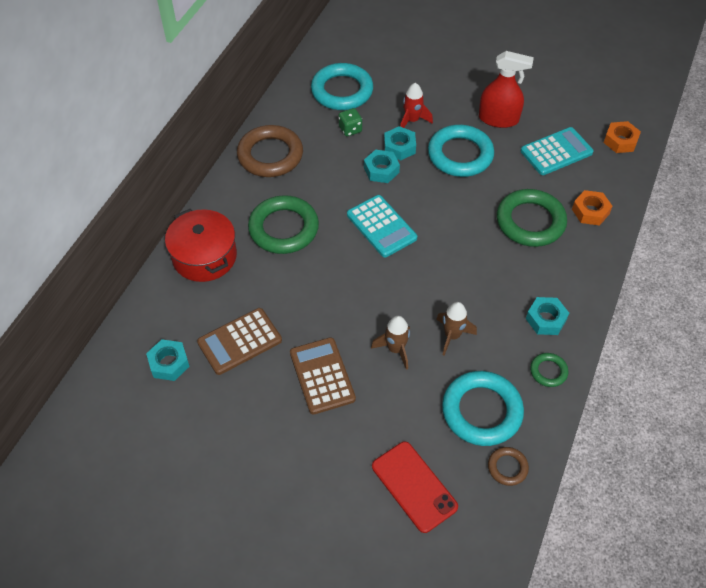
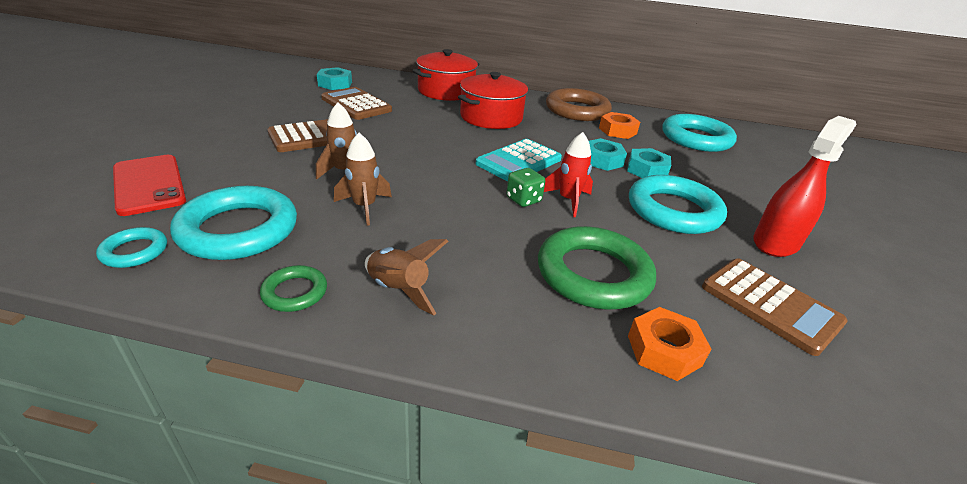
camera: 75 degrees right, 20 degrees down
(283, 228) = (491, 117): green ring -> red pot
(350, 129) = (646, 143): green dice -> green dice (523, 200)
(412, 121) = (697, 177): red rocket -> red rocket (568, 200)
(414, 486) = (149, 184): red phone -> red phone turned 75 degrees counterclockwise
(498, 119) = (775, 243): red spray bottle -> red spray bottle turned 135 degrees counterclockwise
(507, 467) = (134, 251): brown ring -> turquoise ring
(546, 319) = (399, 290): turquoise nut -> brown rocket
(556, 152) = (770, 305): turquoise calculator -> brown calculator
(620, 141) = (899, 405): orange nut -> orange nut (617, 131)

